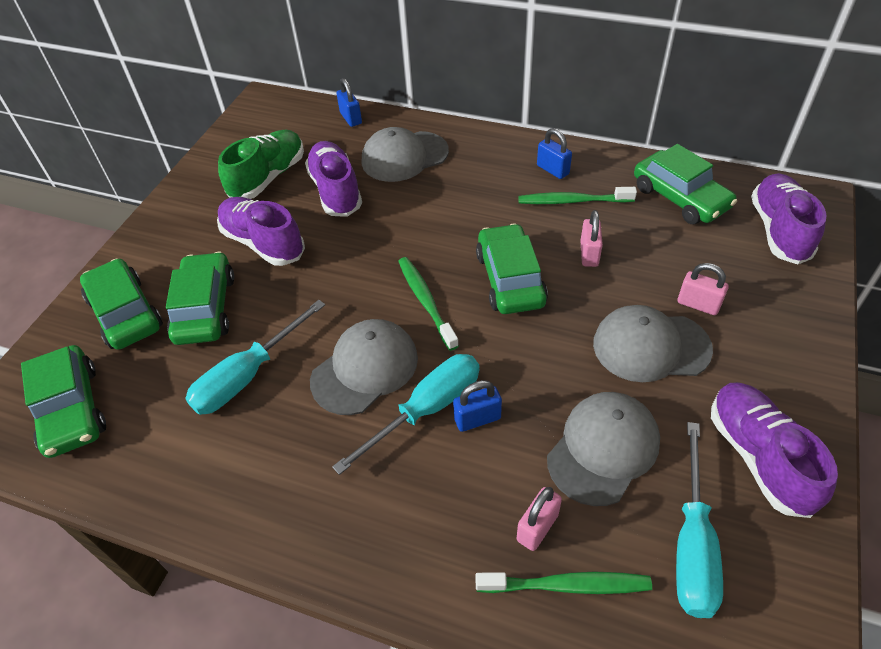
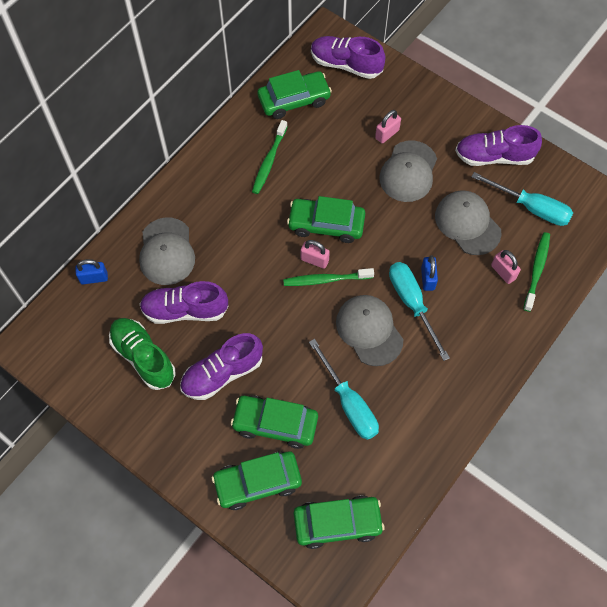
camera: 75 degrees left, 15 degrees up
(552, 170) = (231, 160): blue padlock -> none
(589, 254) = (323, 172): pink padlock -> pink padlock (314, 260)

